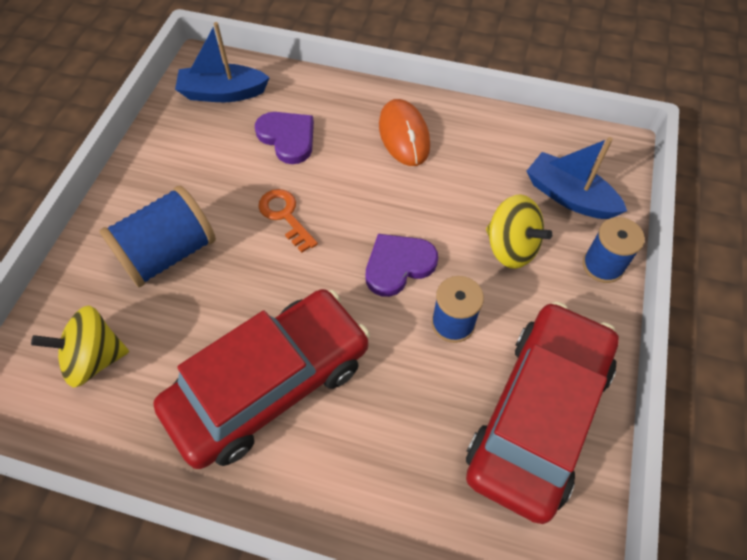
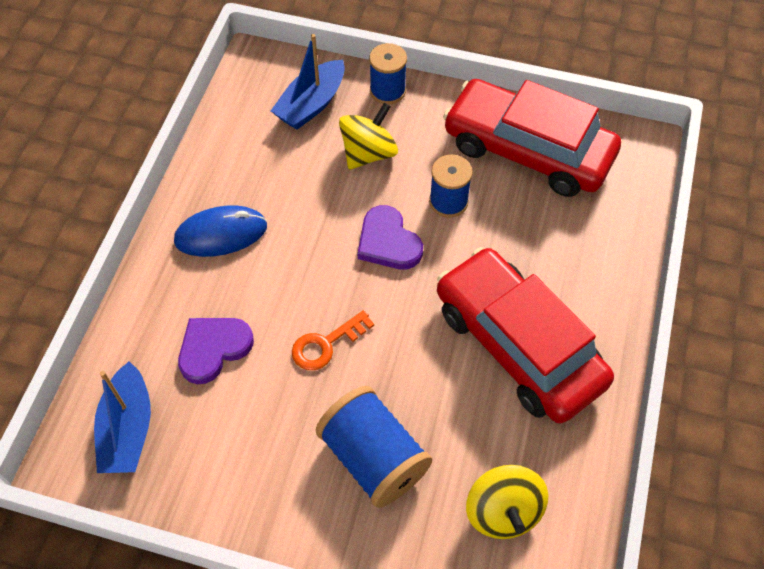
camera: 90 degrees left, 0 degrees up
(404, 135) = (221, 234): orange mouse -> blue mouse

